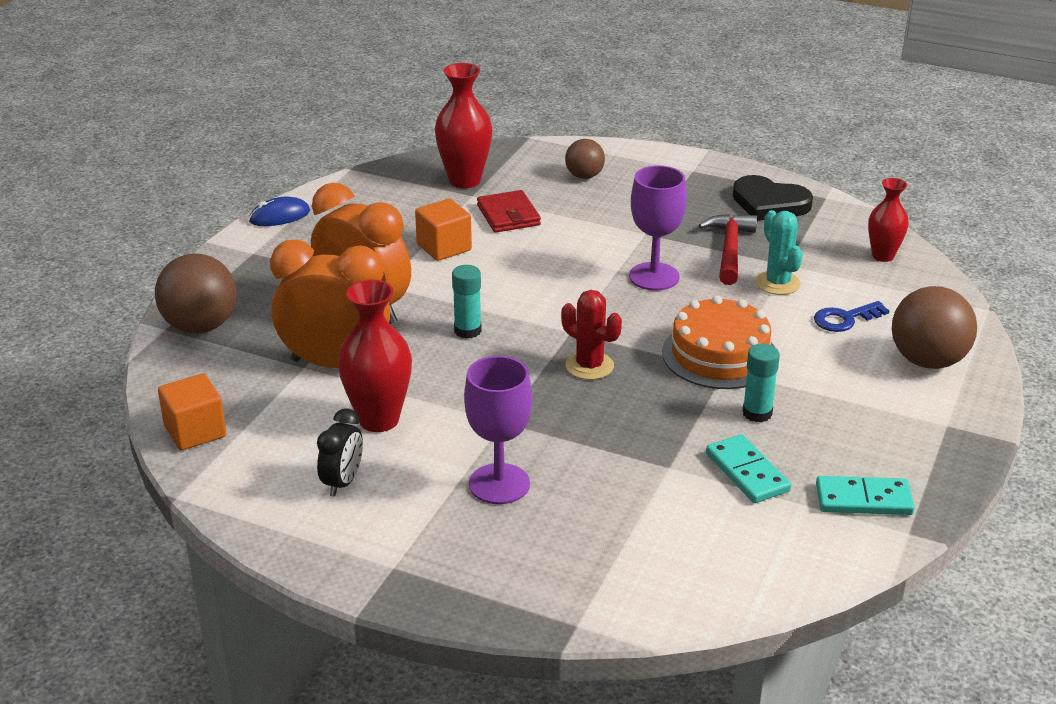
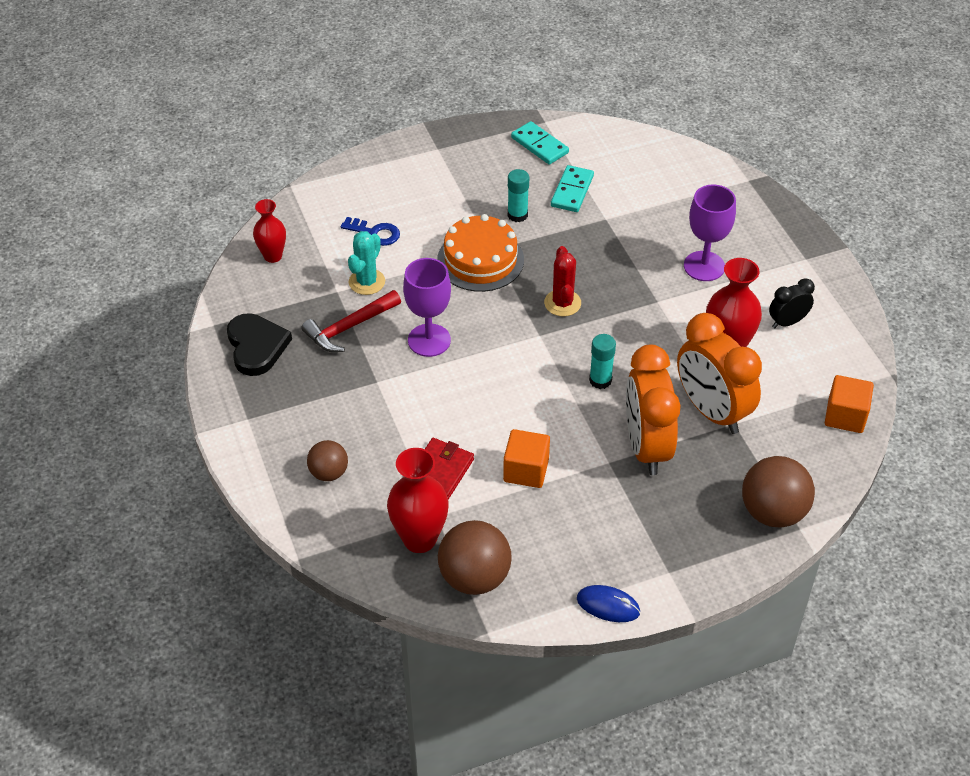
camera: 135 degrees left, 15 degrees up
(927, 361) = (382, 182): brown ball -> brown ball (474, 577)

